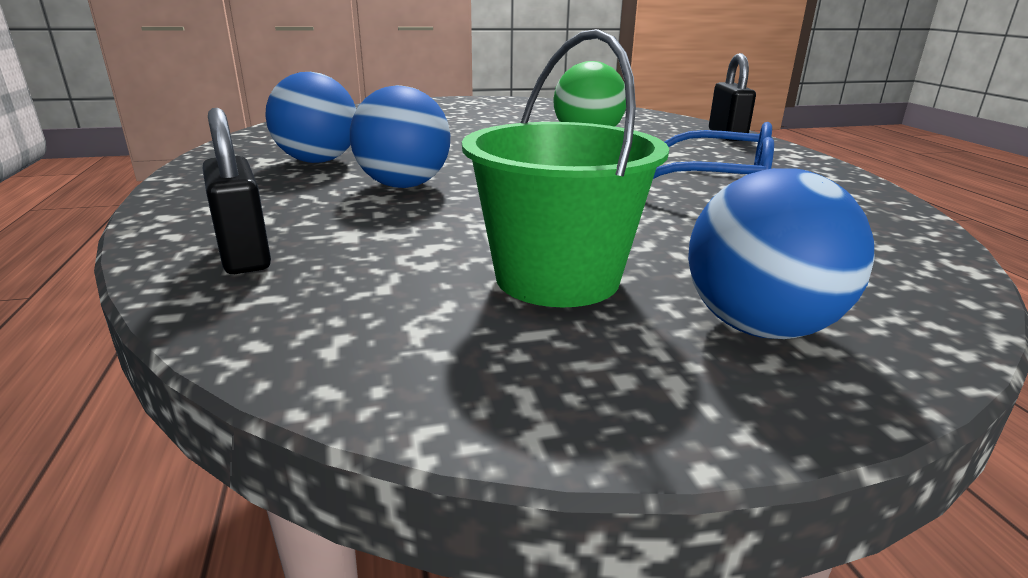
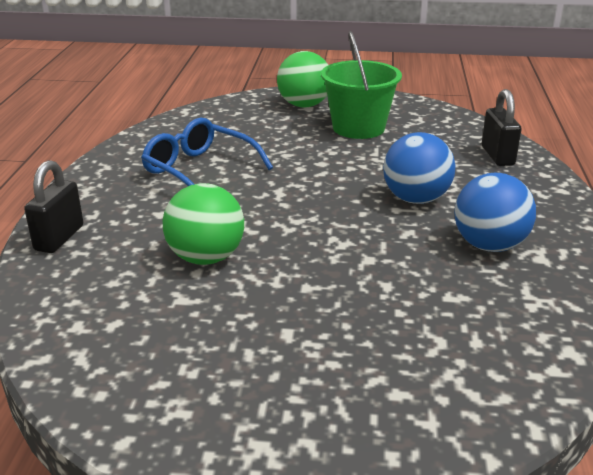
camera: 160 degrees left, 5 degrees up
(759, 327) = (304, 105): blue ball -> green ball

